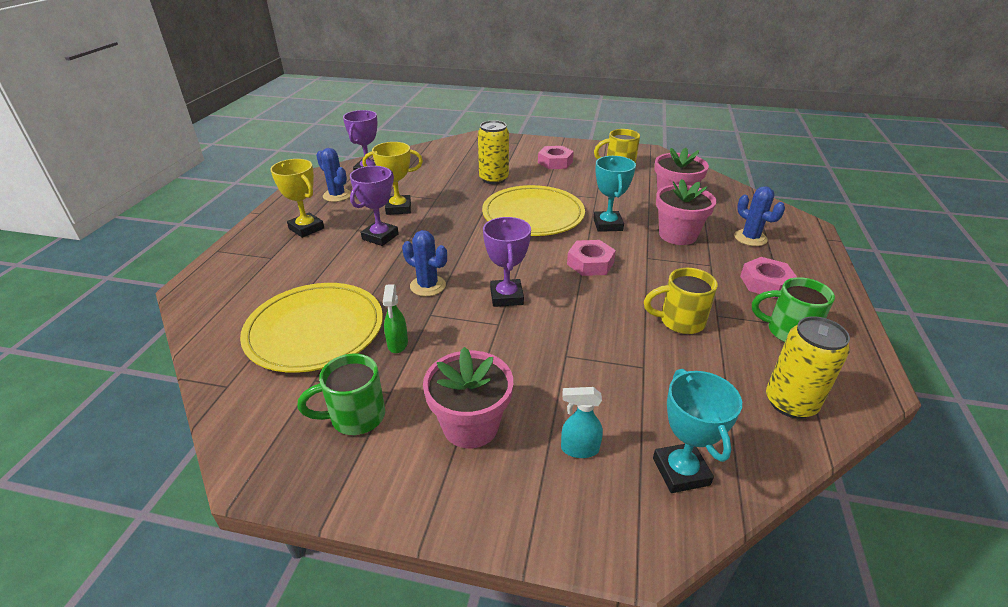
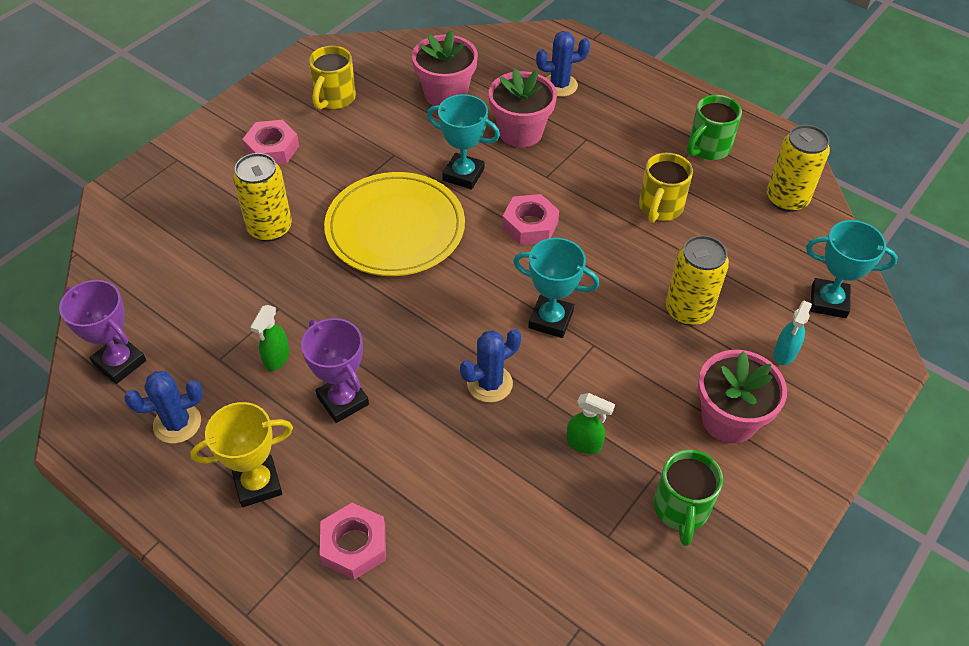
camera: 65 degrees left, 15 degrees up
(315, 330) = (518, 519): yellow plate -> none
(398, 208) = (276, 359): yellow trophy -> green spray bottle
(506, 297) = (550, 320): purple trophy -> turquoise trophy
(578, 367) = (688, 310): none -> yellow can
(765, 283) = (636, 120): pink nut -> pink nut (354, 545)

